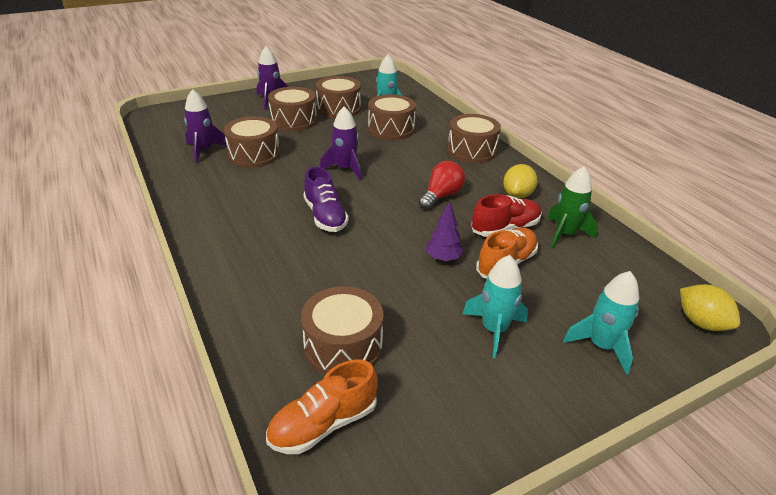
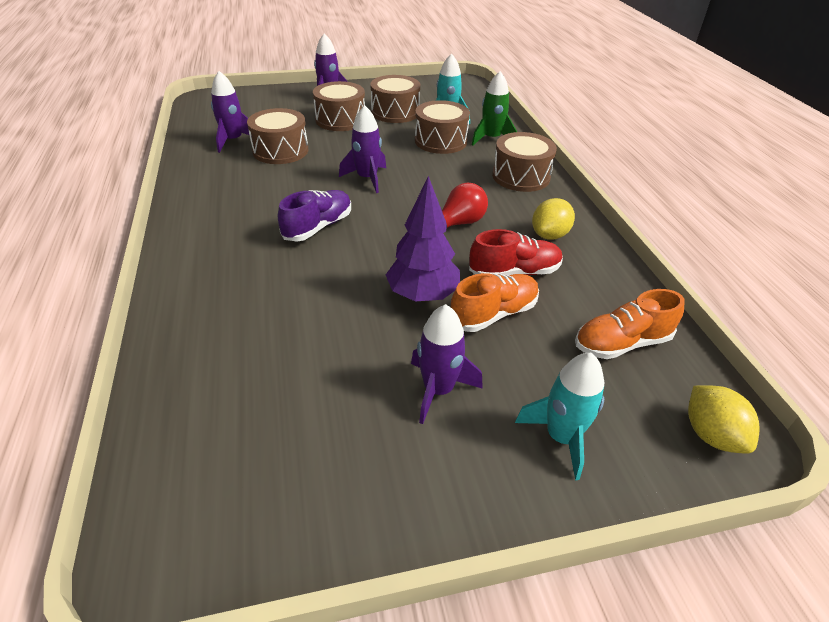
camera: 15 degrees right, 5 degrees up
(323, 424) = (192, 457): orange shoe -> orange shoe (621, 343)
(325, 216) = (318, 227): purple shoe -> purple shoe turned 135 degrees counterclockwise
(343, 346) = (259, 374): brown drum -> none
(443, 258) = (422, 295): purple tree -> purple tree, size x1.66
(494, 330) = (438, 390): turquoise rocket -> purple rocket
(565, 234) = (585, 291): green rocket -> green rocket (491, 139)

